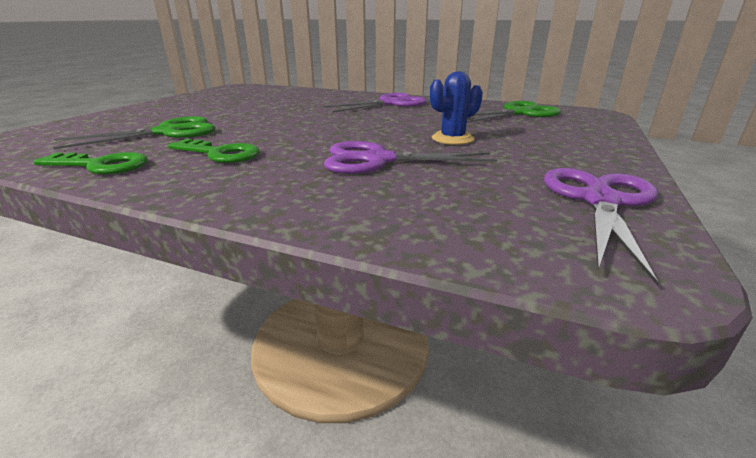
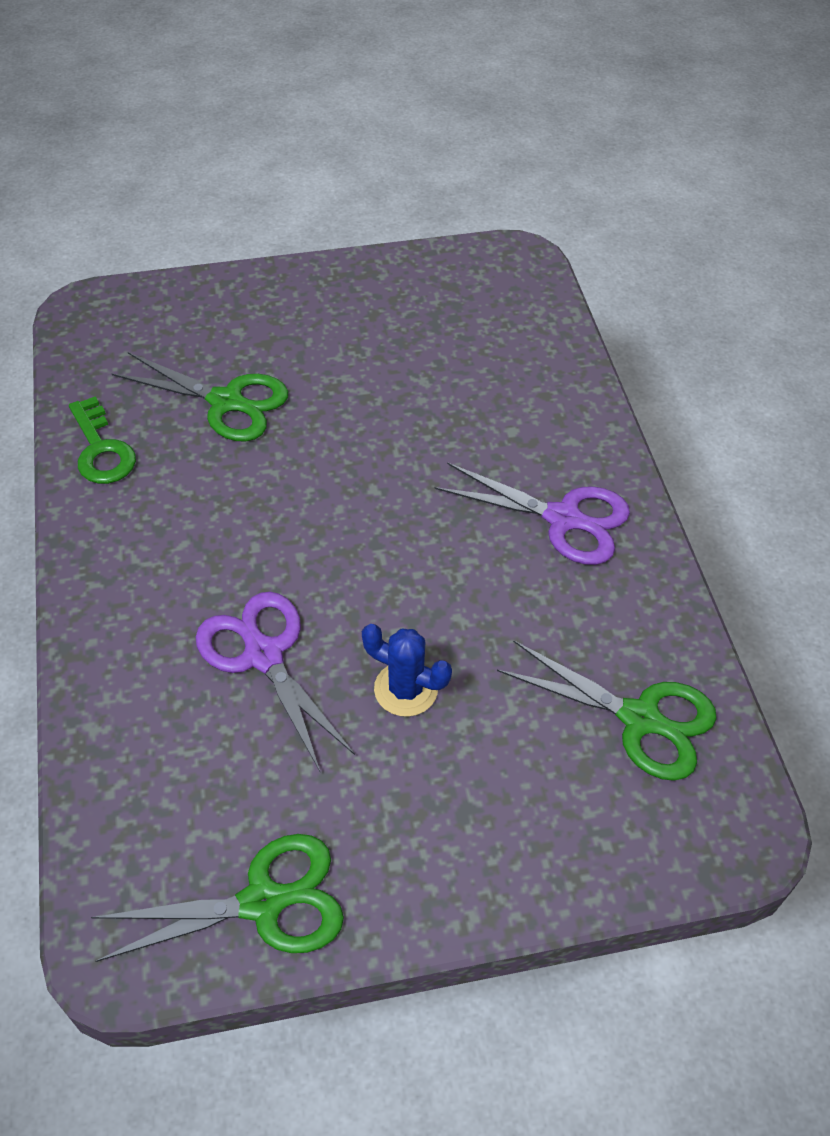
camera: 55 degrees right, 25 degrees up
(221, 154) = (191, 508): green key -> none
(600, 201) = (263, 902): purple scissors -> green scissors

